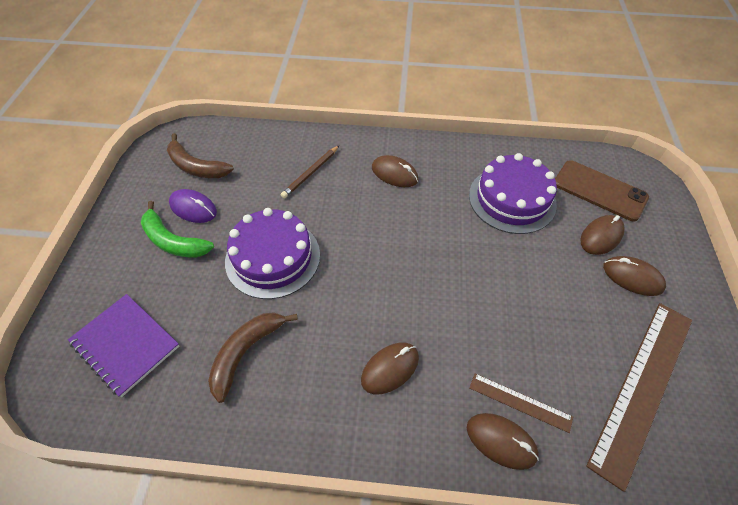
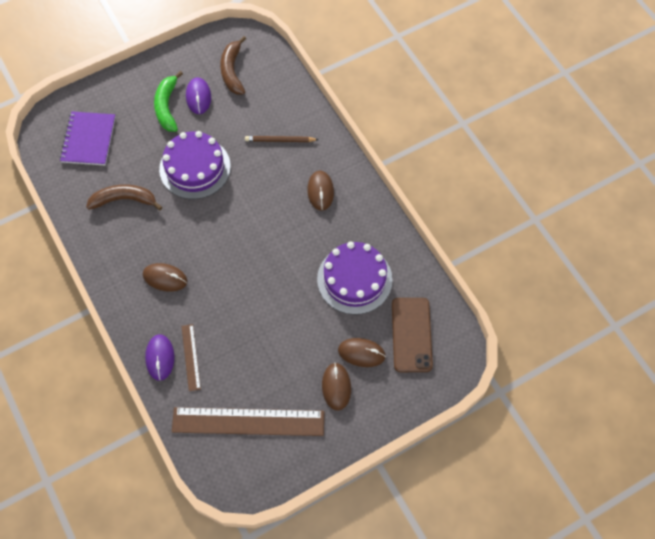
camera: 55 degrees right, 10 degrees up
(501, 441) = (160, 358): brown mouse -> purple mouse

